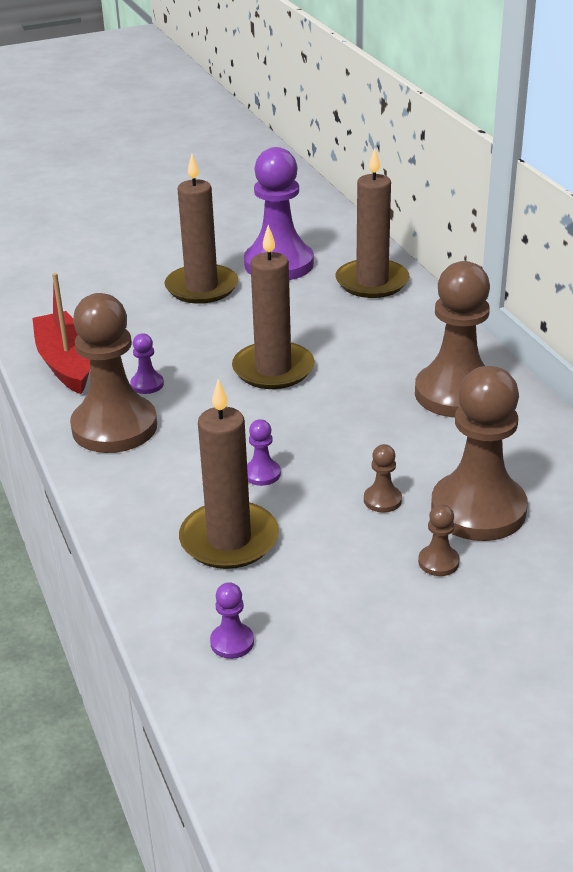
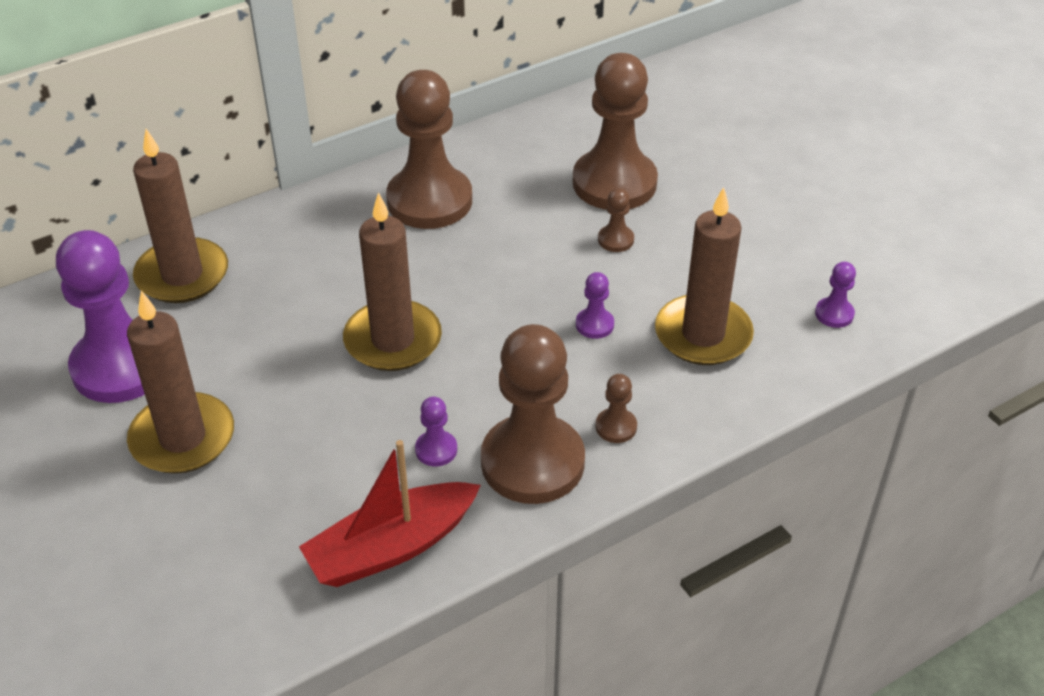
camera: 100 degrees left, 10 degrees up
(438, 562) = (691, 203): brown pawn -> brown pawn (616, 427)

